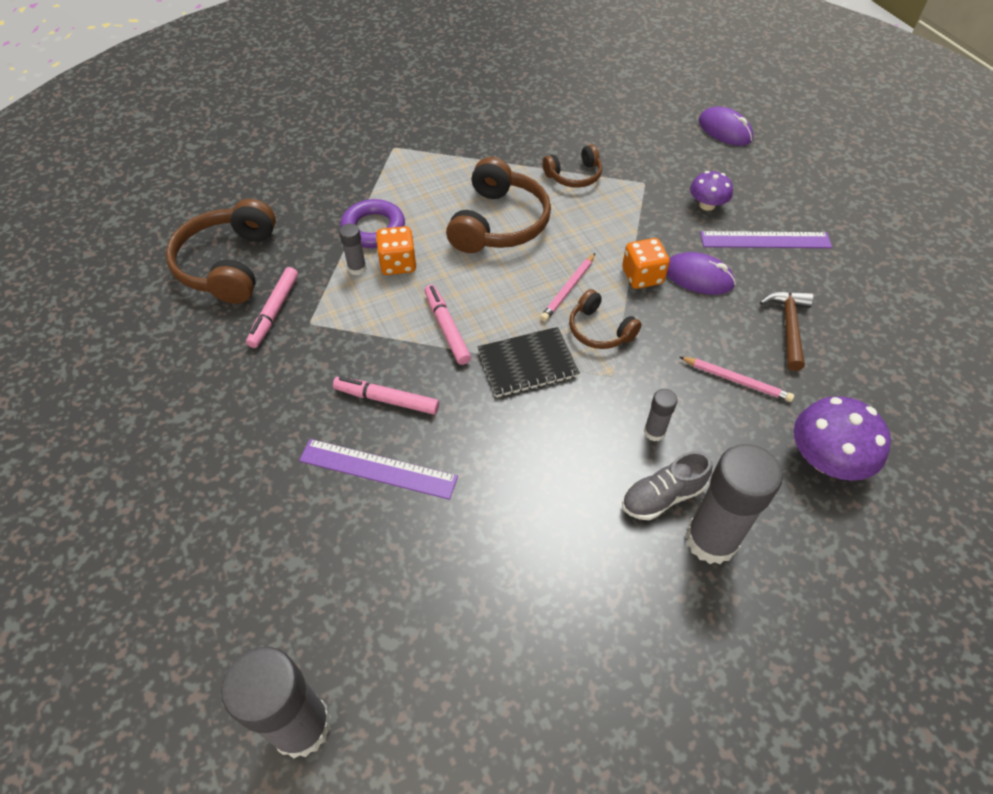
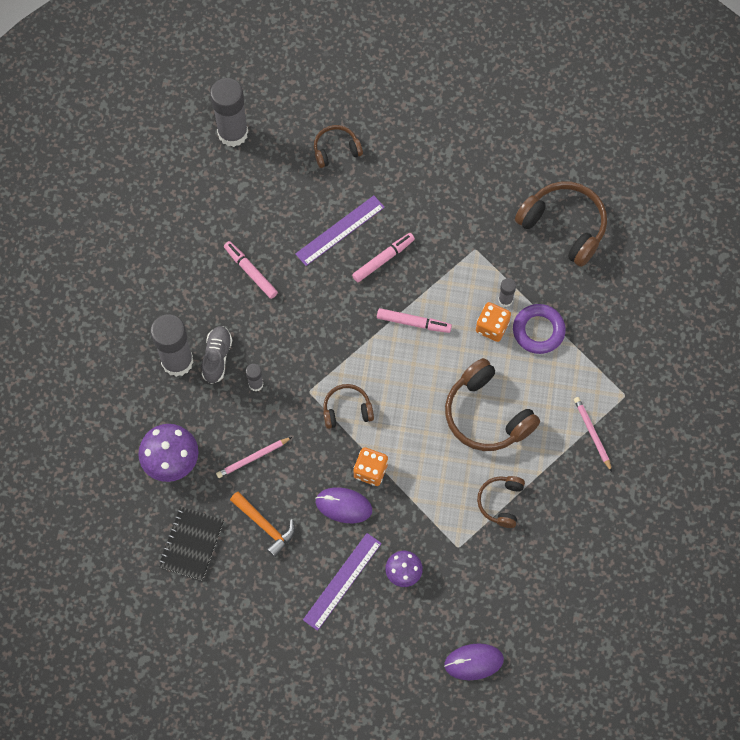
camera: 125 degrees right, 15 degrees up
(250, 550) = (336, 150): none -> brown headphones
(274, 311) = (499, 234): pink marker -> pink marker (250, 272)
(527, 364) = (352, 350): black notebook -> black notebook (191, 544)
(568, 289) = (393, 416): pink pencil -> pink pencil (592, 433)
(698, 277) = (343, 506): purple mouse -> purple mouse turned 45 degrees clockwise
(788, 327) = (265, 525): brown hammer -> orange hammer

